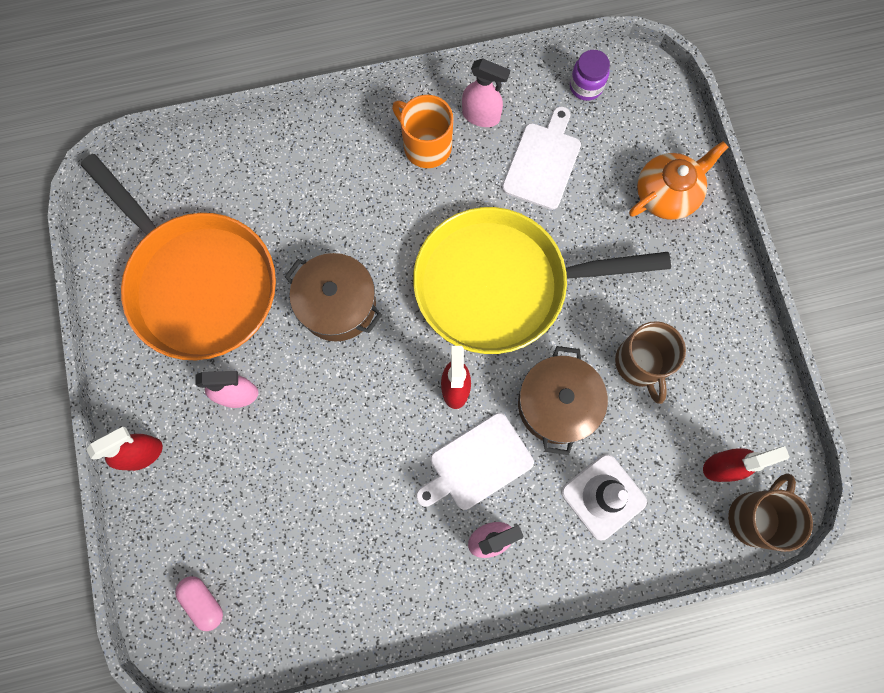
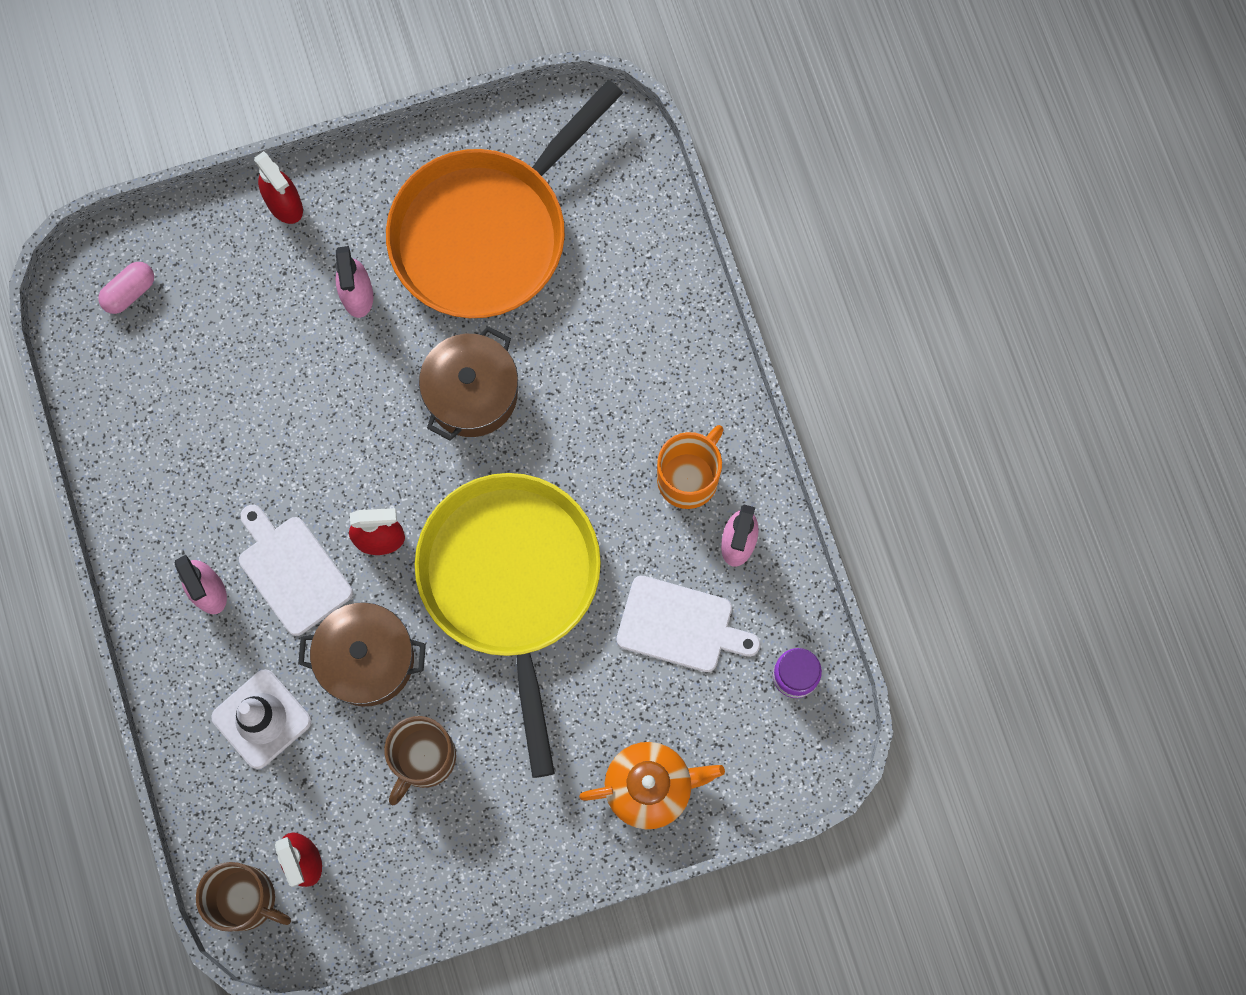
camera: 85 degrees right, 0 degrees up
(640, 363) = (423, 758): brown mug -> brown mug turned 45 degrees counterclockwise
(667, 194) = (650, 786): orange teapot -> orange teapot turned 60 degrees counterclockwise

